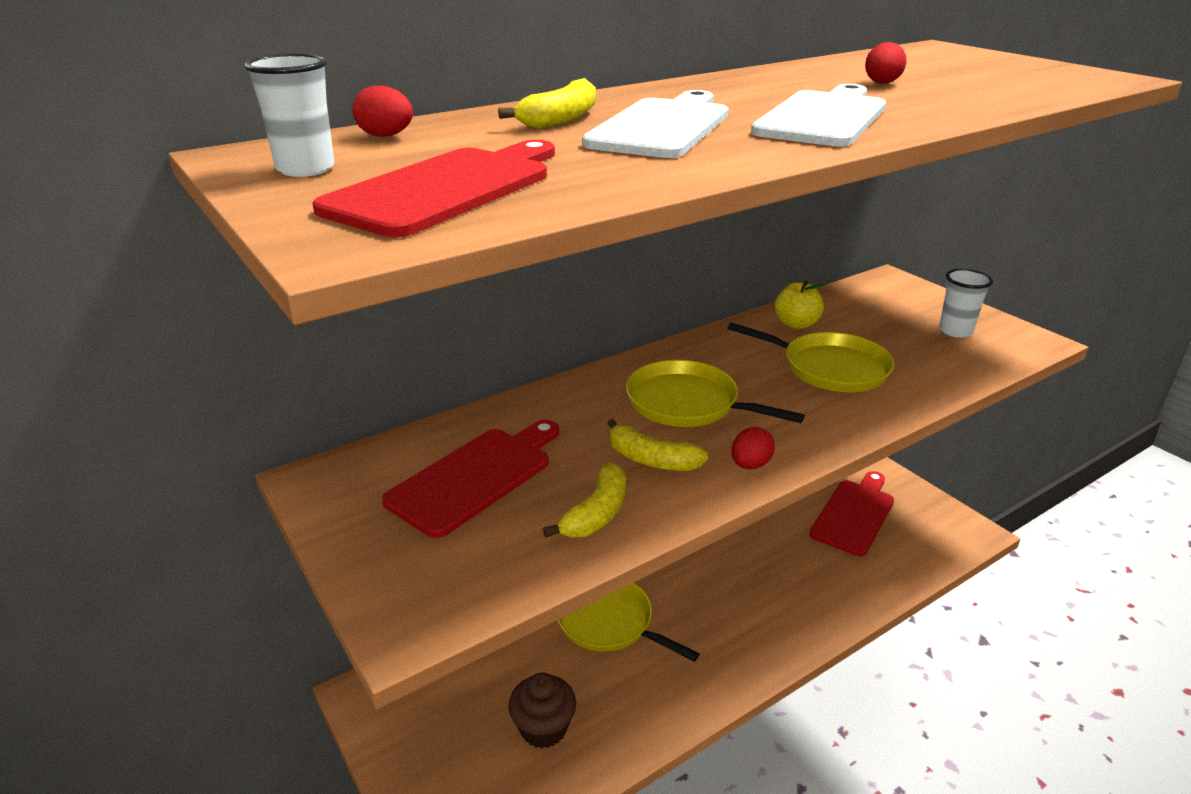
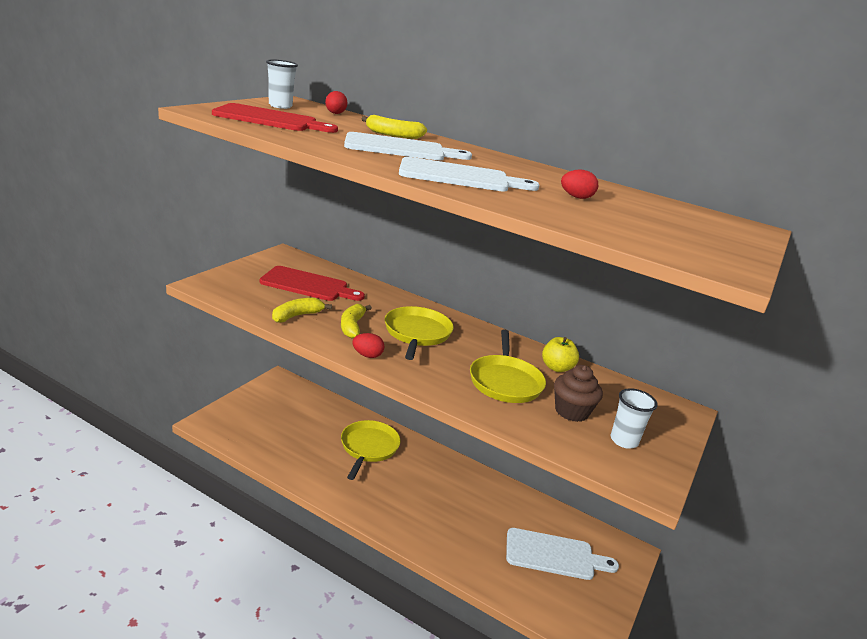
camera: 60 degrees right, 5 degrees down
(543, 728) = (284, 438): brown cupcake -> brown cupcake (571, 411)
(596, 513) = (297, 316): yellow banana -> yellow banana turned 135 degrees clockwise
(854, 514) = (554, 555): red cutting board -> white cutting board

